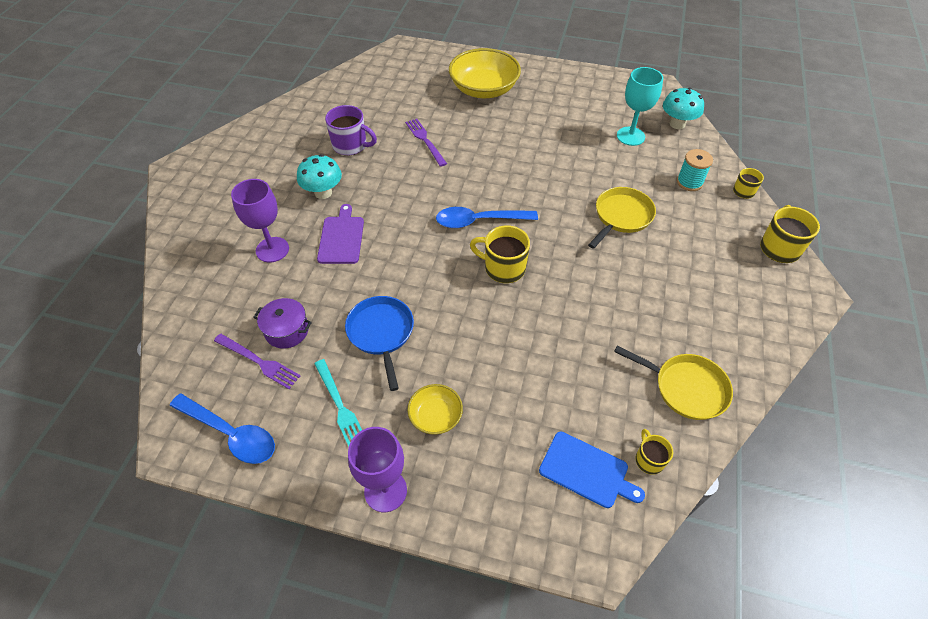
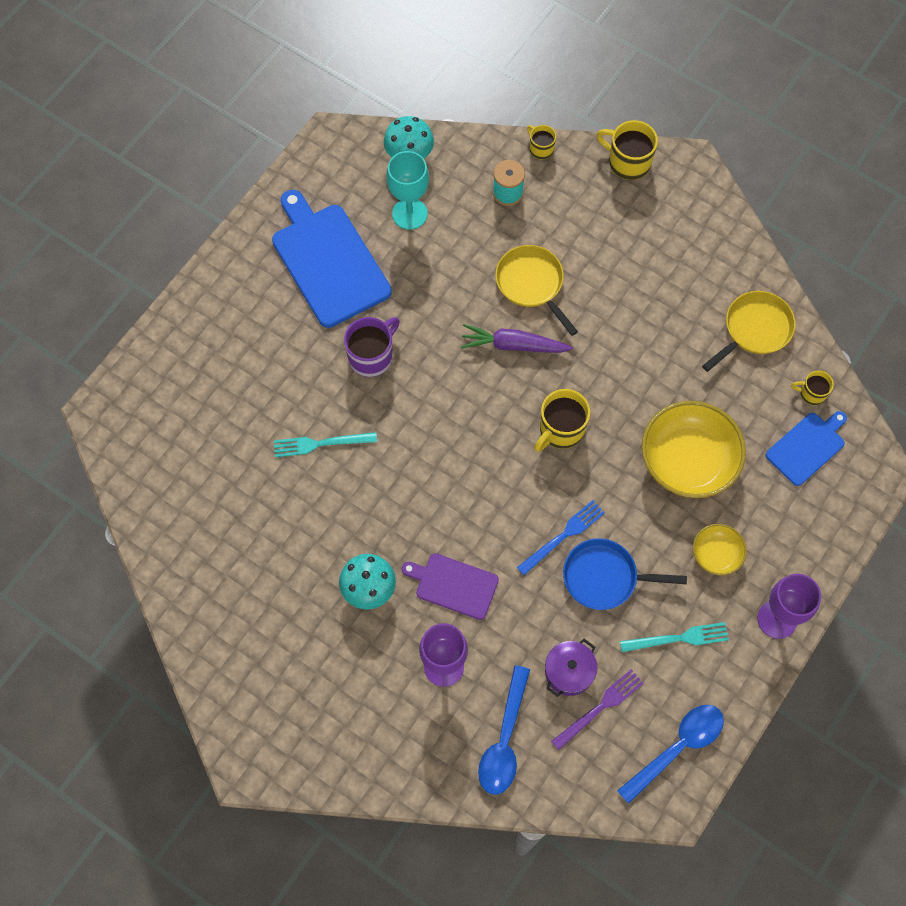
camera: 70 degrees left, 15 degrees up
(350, 145) = (292, 535): purple mug -> purple mug (371, 356)
(408, 295) = (563, 536): none -> blue fork
(425, 140) = (320, 443): purple fork -> turquoise fork
(479, 221) = (483, 429): blue spoon -> blue spoon (504, 740)
(484, 89) = (247, 340): yellow bowl -> yellow bowl (688, 460)
(561, 220) = (514, 345): none -> purple carrot
(565, 108) = (328, 261): none -> blue cutting board

